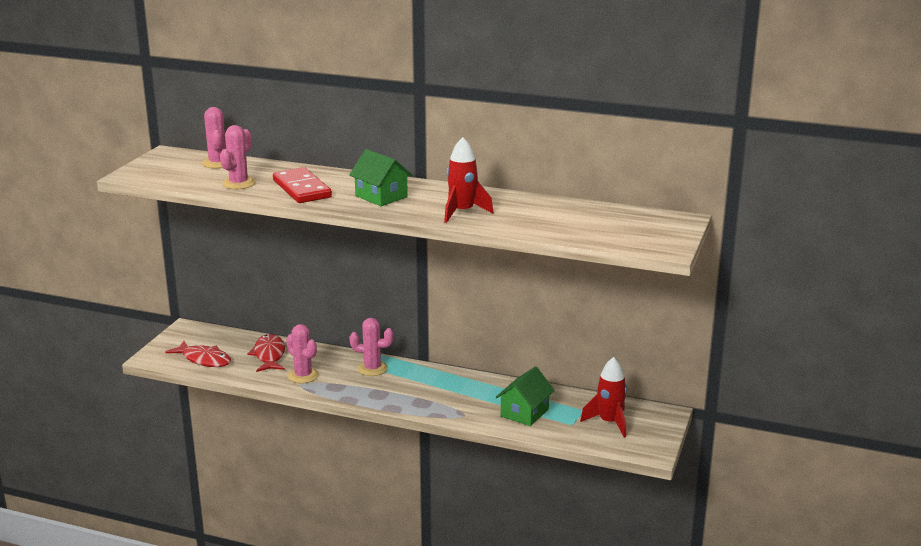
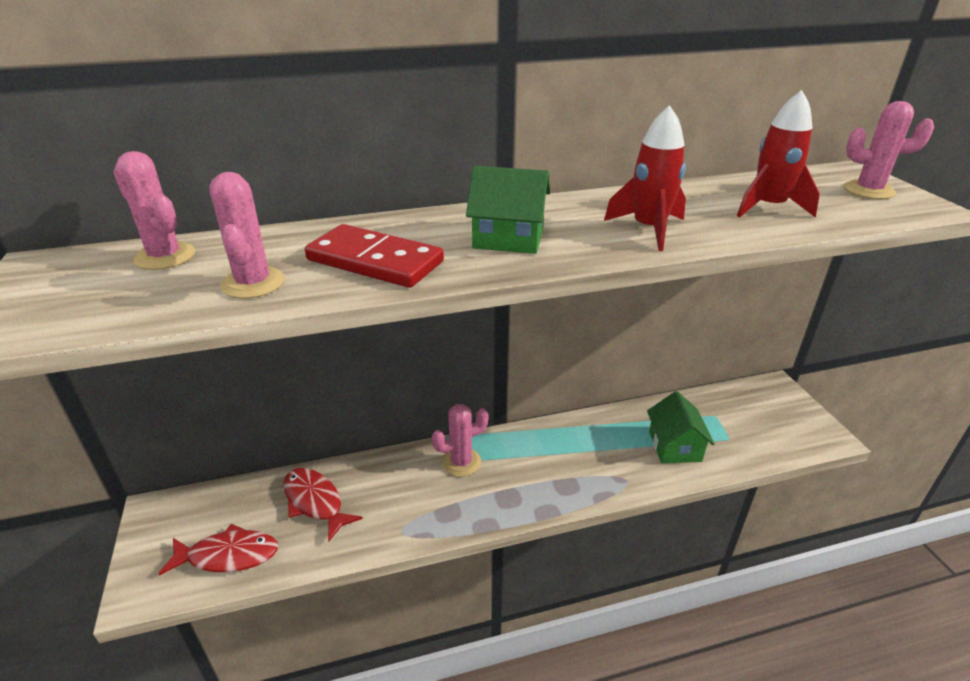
camera: 35 degrees left, 10 degrees up
(303, 375) = (392, 515): pink cactus -> pink cactus (868, 190)
(609, 422) = (753, 420): red rocket -> red rocket (768, 207)

